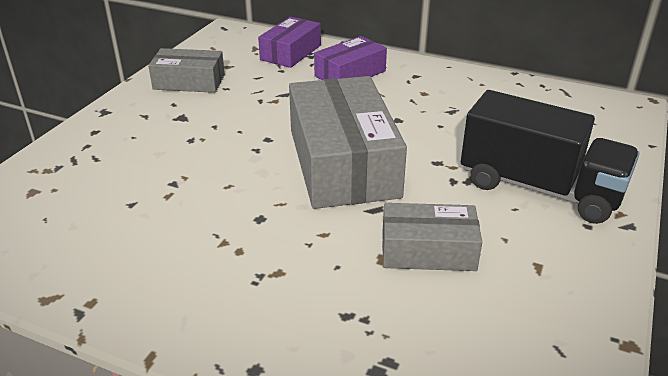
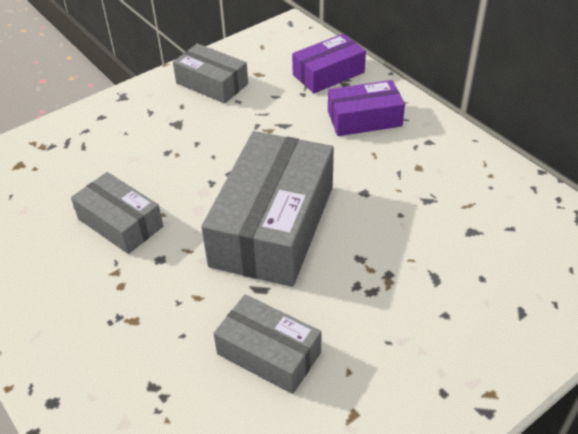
camera: 30 degrees right, 10 degrees up
(192, 204) = (120, 223): none -> grey box
(539, 188) = (434, 329): black truck -> none

